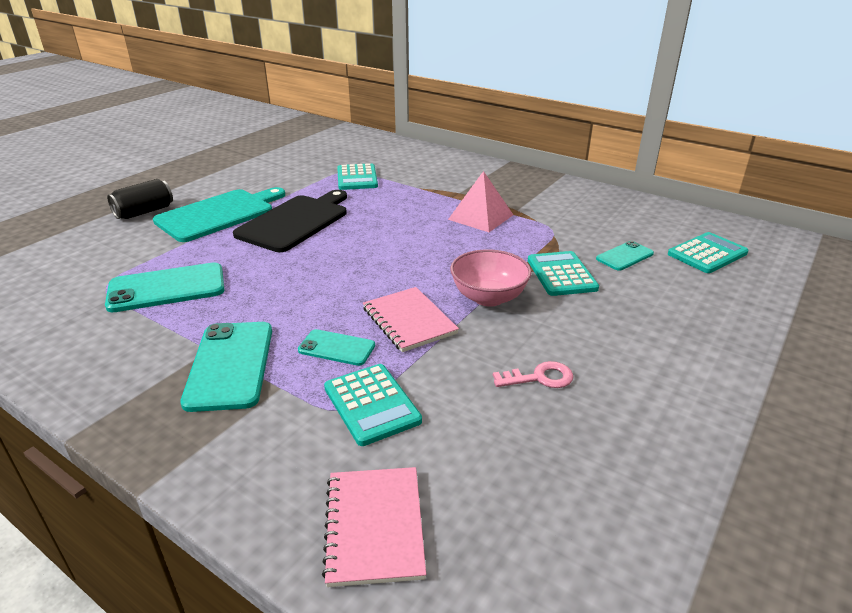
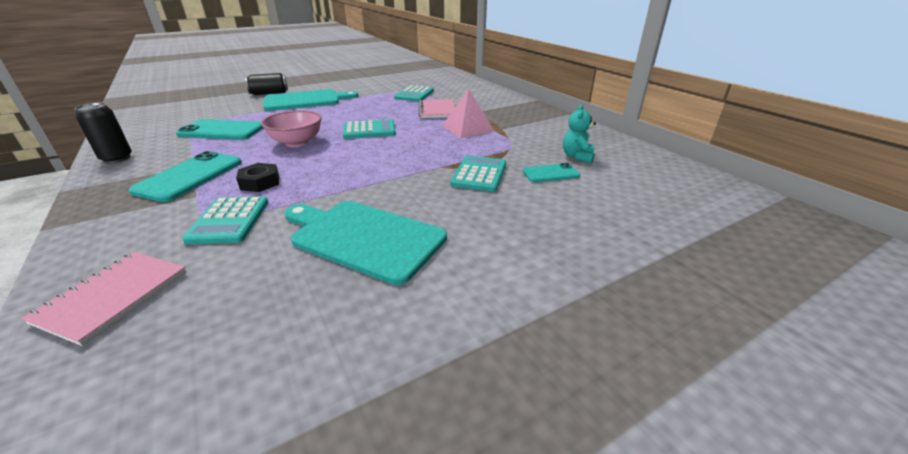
camera: 25 degrees right, 0 degrees up
(72, 369) = (117, 158): none -> black can
(295, 221) = (342, 111): black cutting board -> none
(336, 348) = (260, 182): turquoise phone -> black nut
(409, 321) = (327, 178): pink notebook -> pink notebook (437, 110)
(488, 297) = (402, 177): pink bowl -> pink bowl (297, 142)
(540, 378) = (364, 238): pink key -> turquoise cutting board
(627, 230) = (577, 157): none -> turquoise teddy bear
(707, 254) = (633, 187): turquoise calculator -> turquoise calculator (369, 130)

